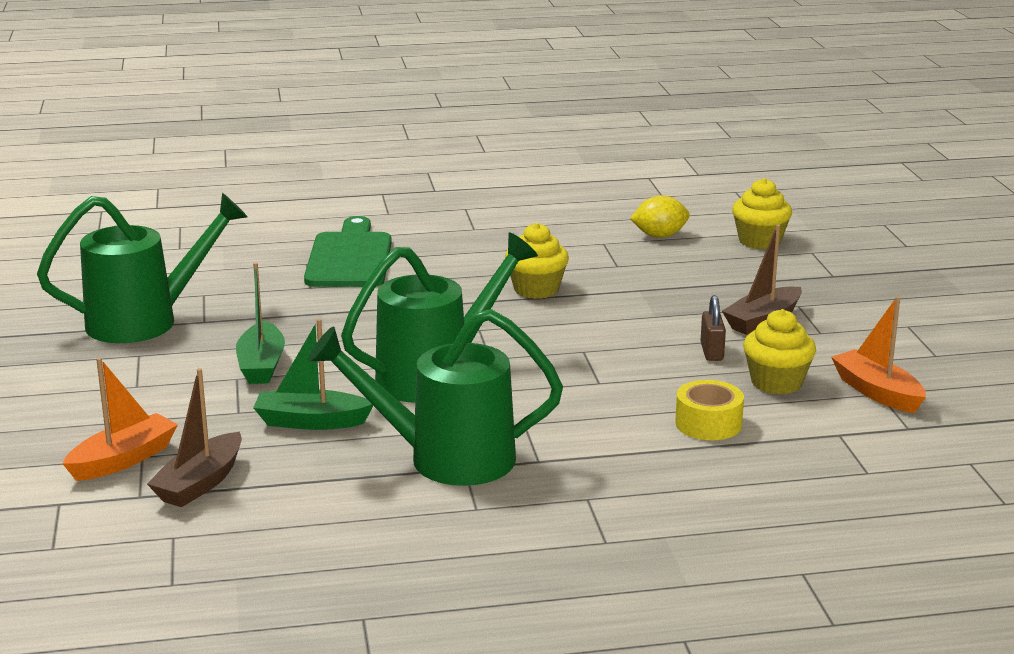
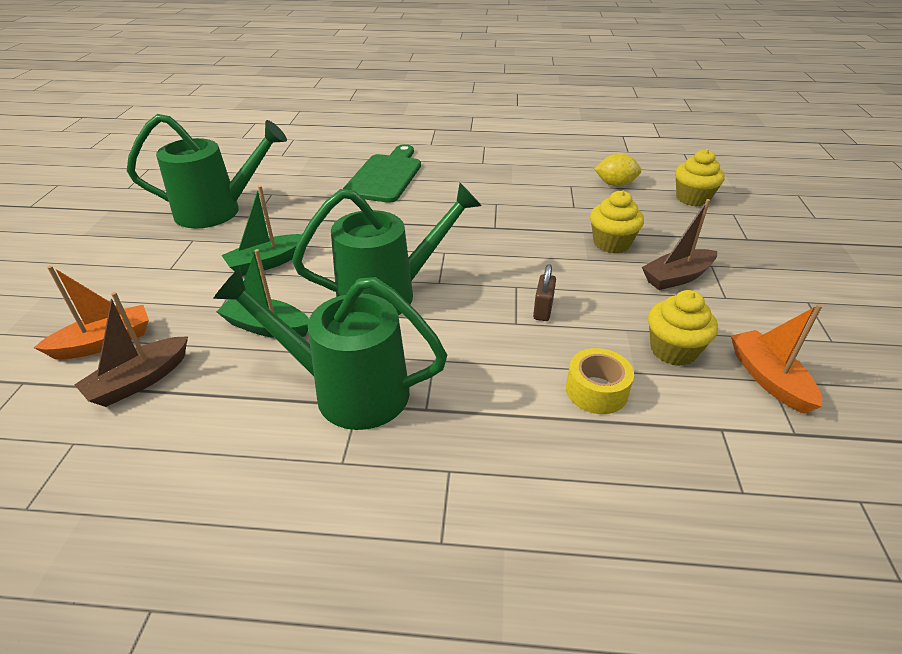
camera: 15 degrees right, 15 degrees up
(261, 365) = (267, 263): green boat -> green boat turned 45 degrees clockwise
(536, 290) = (504, 221): yellow cupcake -> yellow cupcake (611, 243)
(711, 352) = (623, 304): brown padlock -> brown padlock (543, 310)

